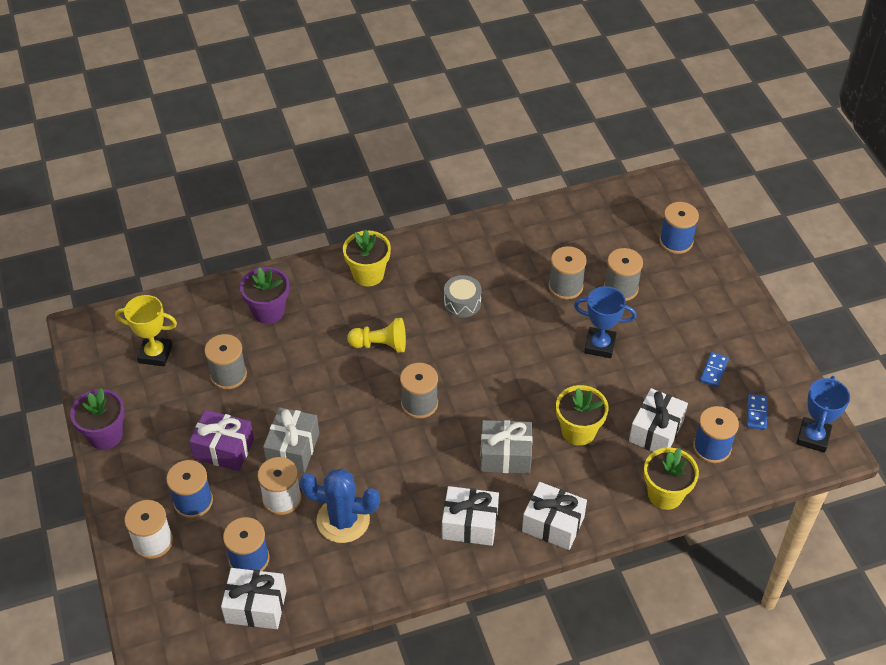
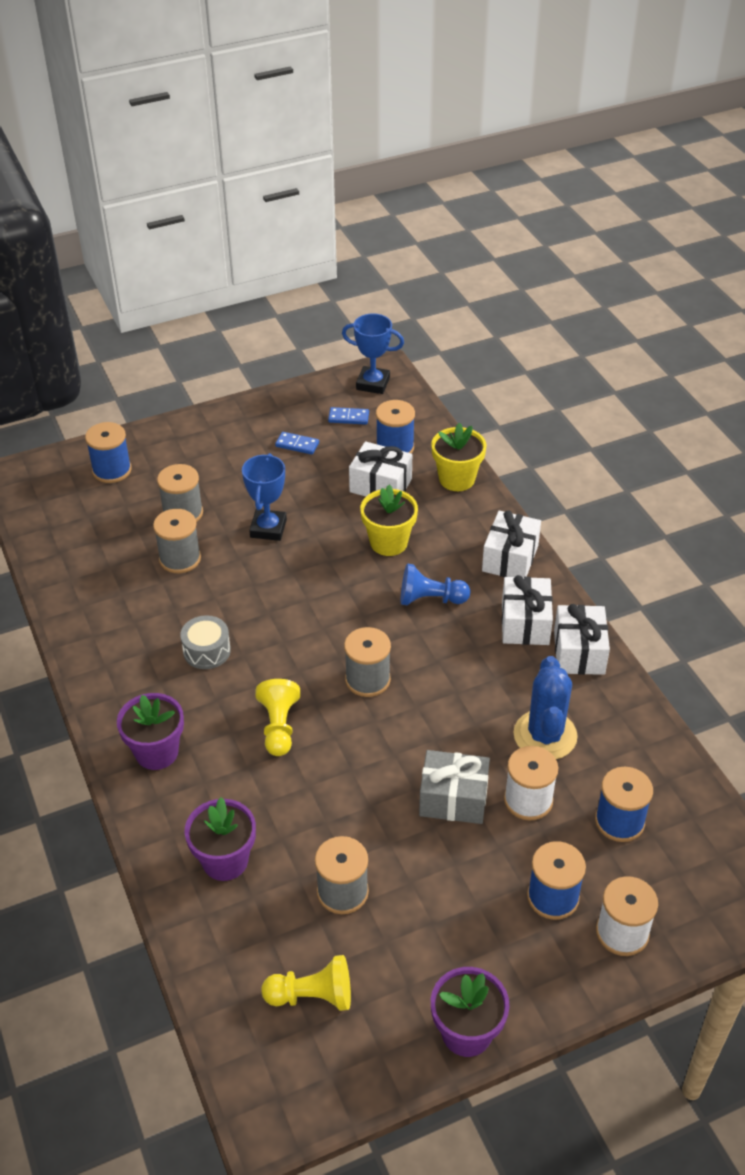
camera: 95 degrees left, 5 degrees down
(155, 354) = (312, 996): yellow trophy -> yellow pawn
(224, 449) = (466, 876): purple gift -> none
(256, 606) = (679, 804): white gift -> white gift (579, 652)
(368, 274) = (156, 752): yellow flower pot -> purple flower pot
(505, 456) = (430, 599): grey gift -> blue pawn

